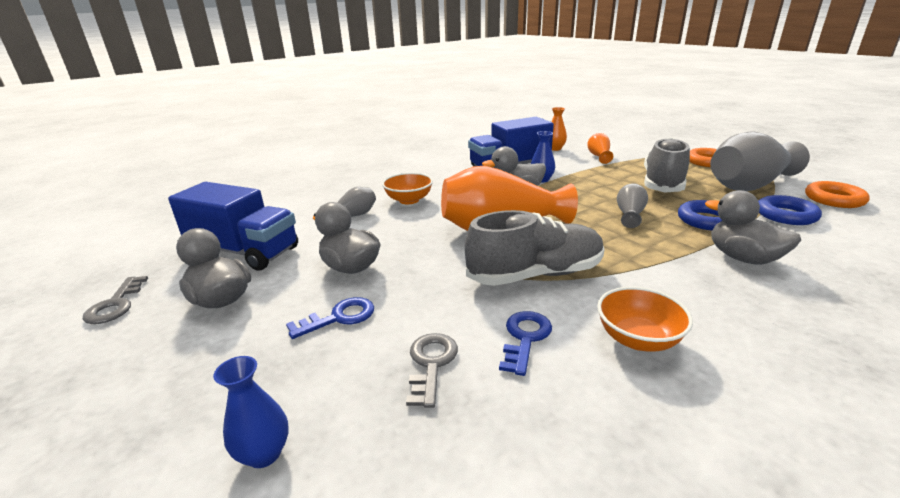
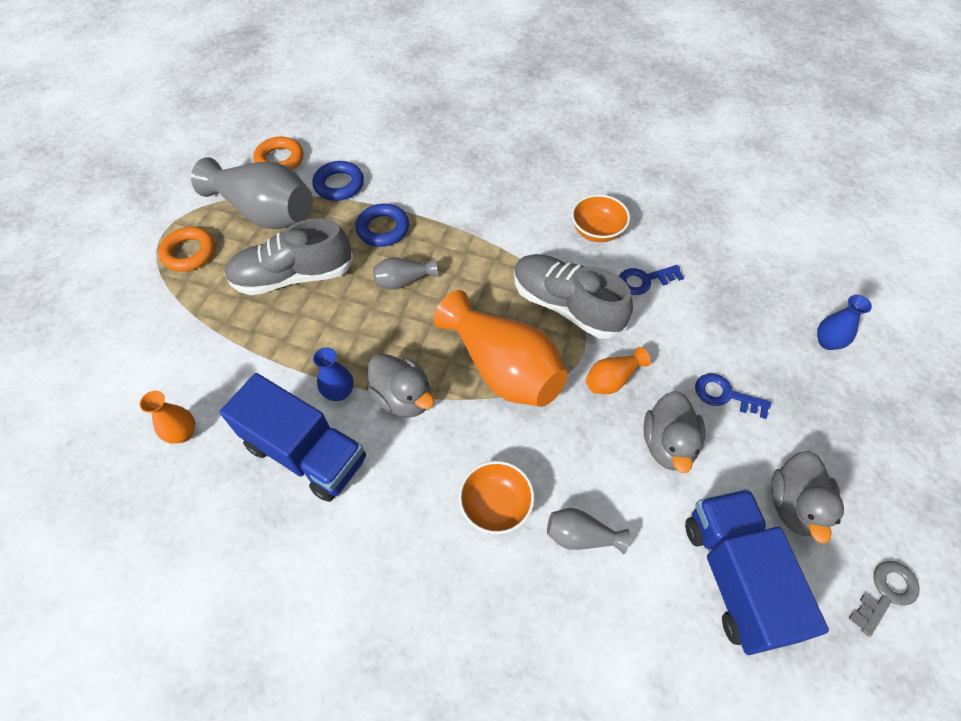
camera: 125 degrees left, 30 degrees up
(431, 363) = (708, 313): grey key -> none
(599, 156) = (206, 364): orange vase -> orange vase (612, 379)
(743, 258) = (446, 200): grey duck -> none

